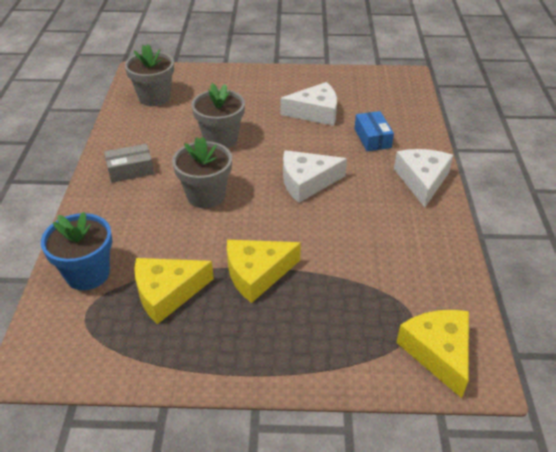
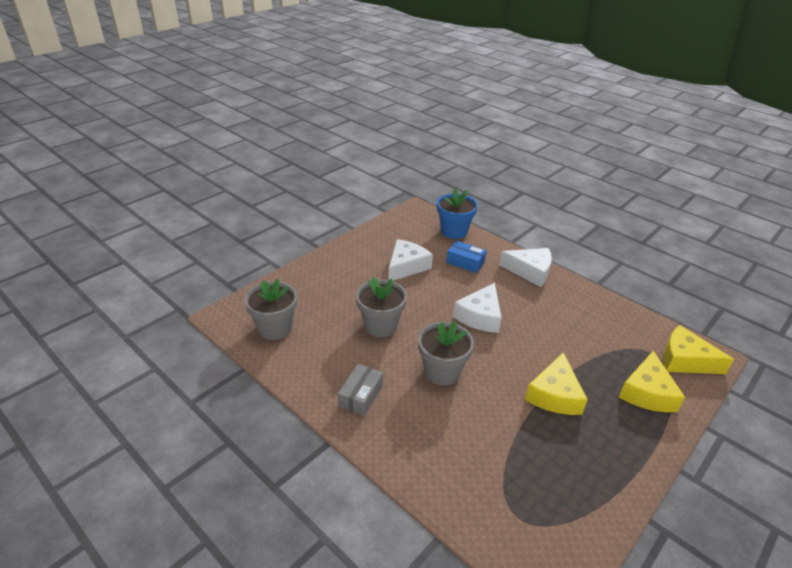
camera: 50 degrees left, 5 degrees down
(87, 274) = (470, 491): blue flower pot -> blue flower pot (454, 231)
(167, 293) = (535, 454): yellow cheese -> yellow cheese (647, 392)
(422, 180) = (530, 271): white cheese -> white cheese turned 150 degrees clockwise

